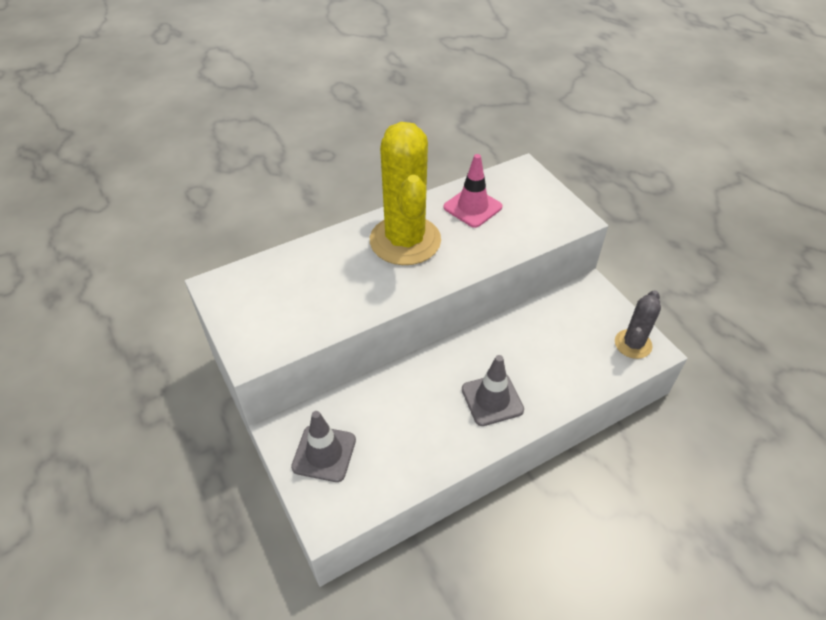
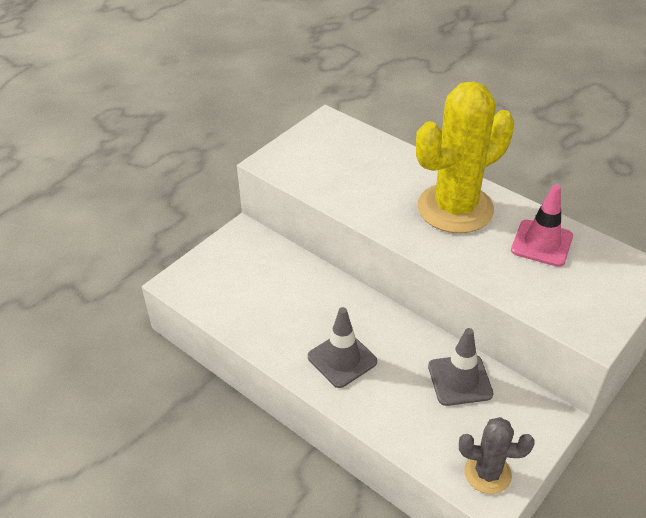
camera: 70 degrees right, 5 degrees down
(324, 453) = (234, 262): grey traffic cone -> grey traffic cone (460, 380)

